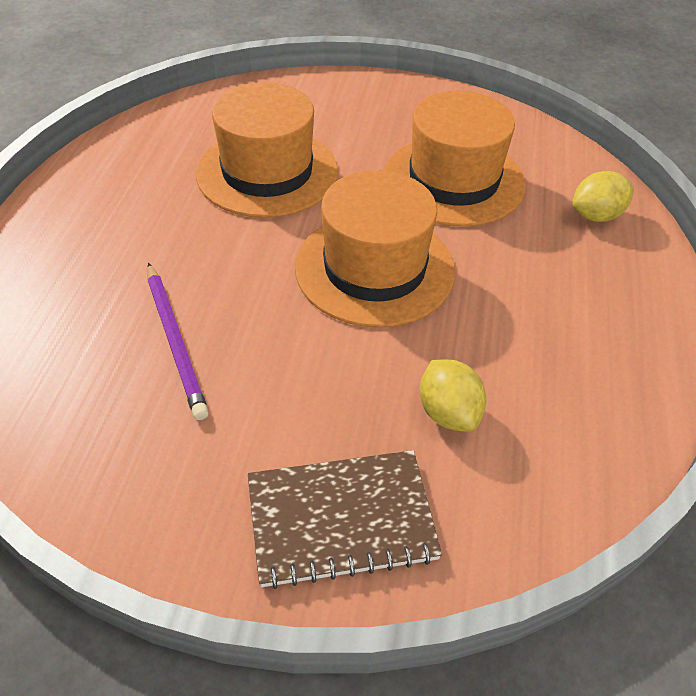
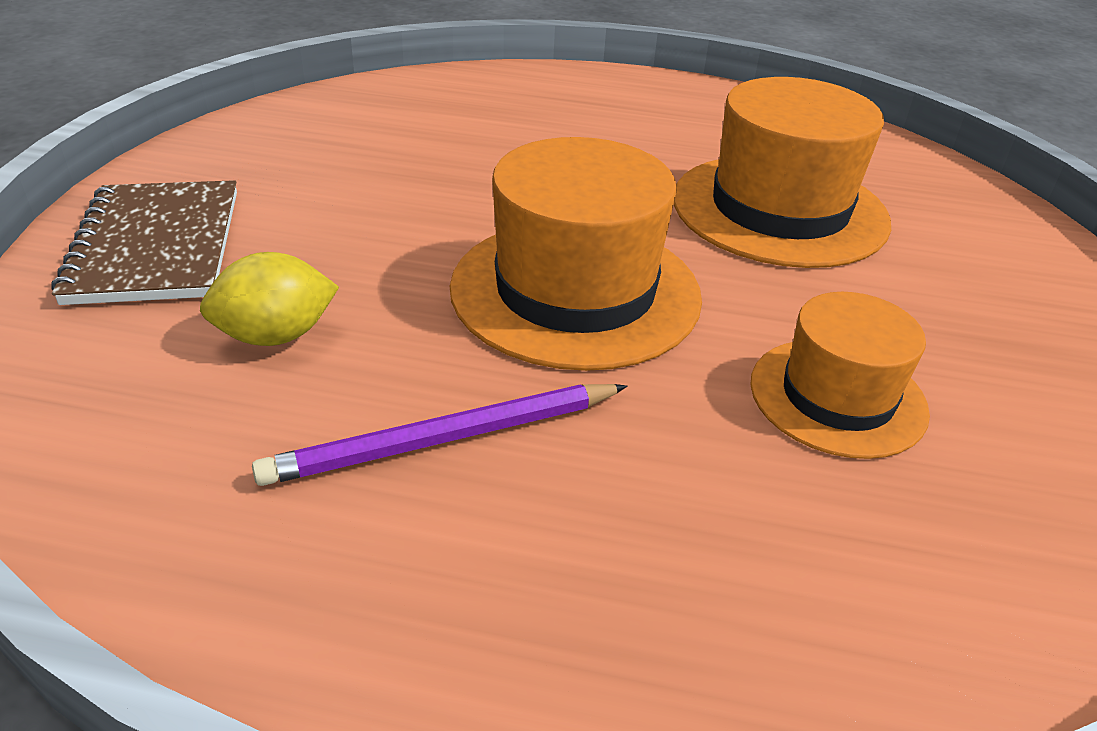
camera: 90 degrees right, 10 degrees down
(175, 341) = (446, 154): purple pencil -> purple pencil (444, 439)
(453, 180) = (837, 397): orange hat -> orange hat, size x0.61
(596, 216) = (791, 624): yellow lemon -> none

